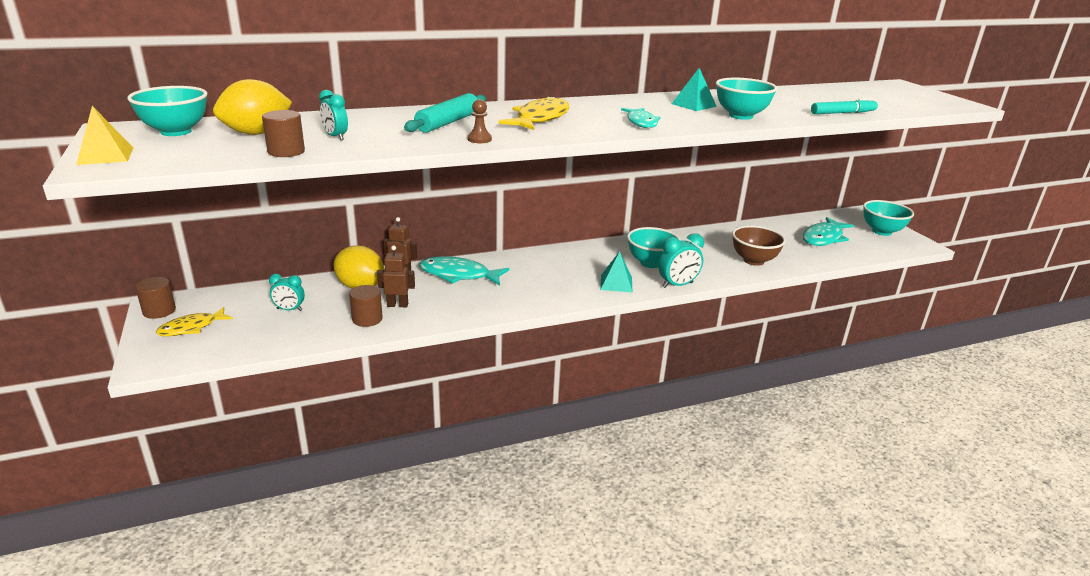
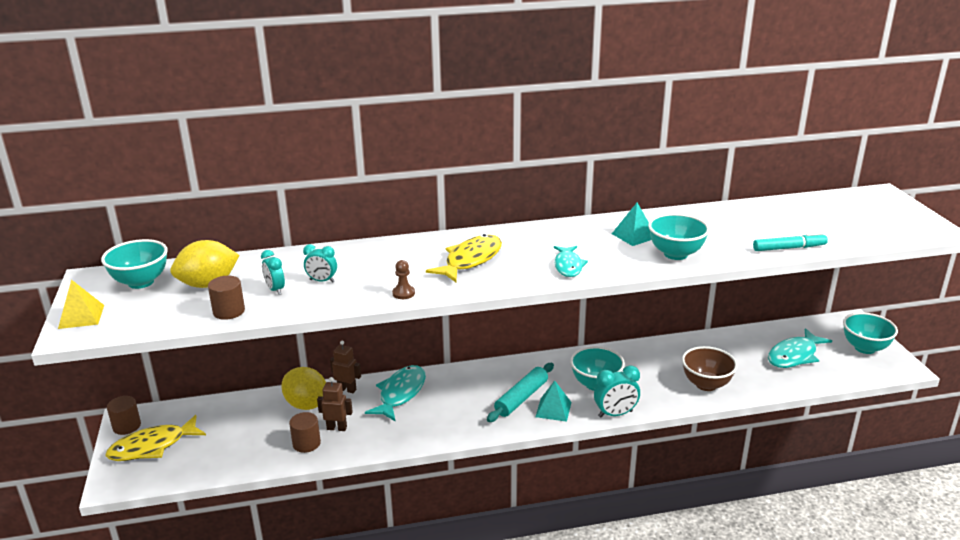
camera: 10 degrees right, 0 degrees up
(191, 328) = (152, 446): yellow fish -> yellow fish, size x1.52
(289, 309) = (239, 429): turquoise clock -> turquoise clock (322, 281)
(448, 122) = (381, 267): turquoise rolling pin -> turquoise rolling pin (521, 398)
(458, 275) = (400, 393): turquoise fish -> turquoise fish turned 90 degrees clockwise

